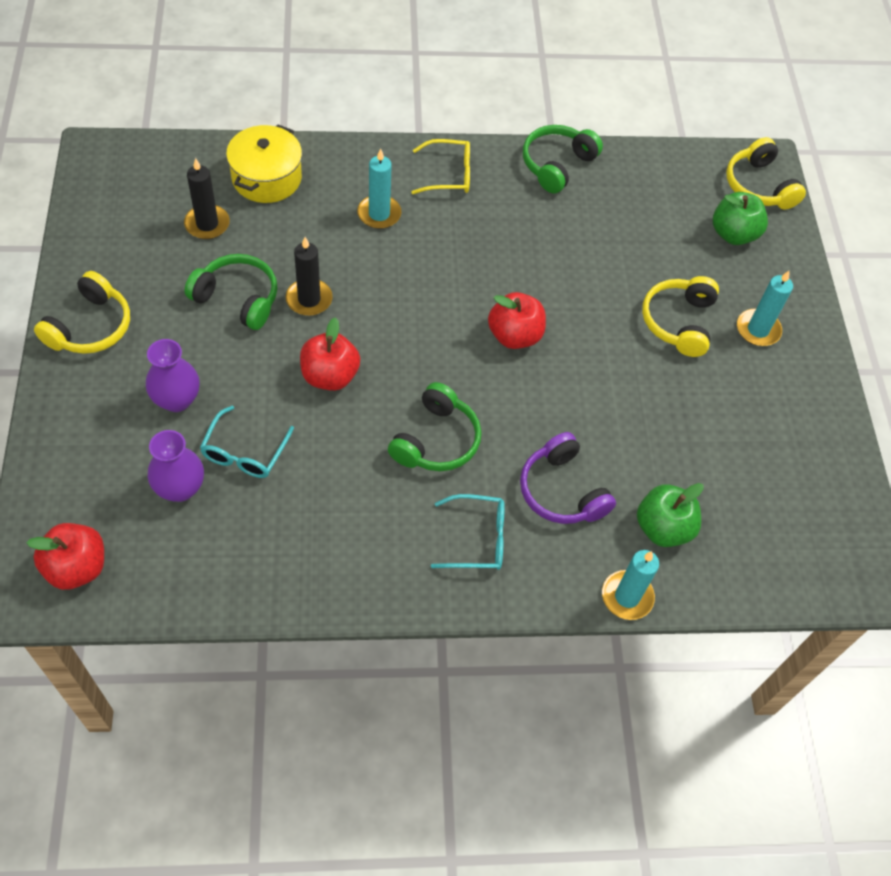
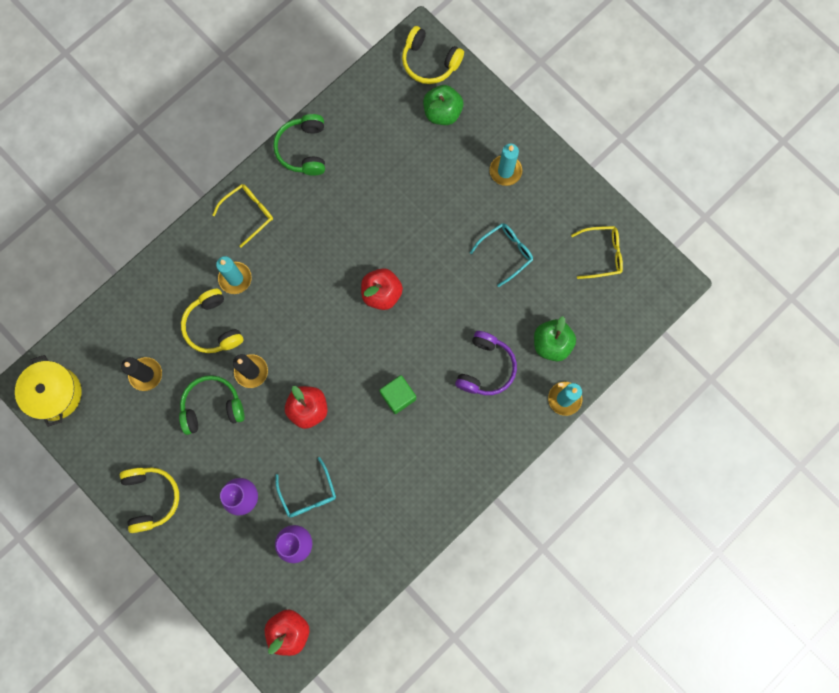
camera: 35 degrees left, 20 degrees up
(266, 178) = (147, 311): yellow pot -> yellow pot (55, 393)
(436, 440) = (398, 396): green headphones -> green cube
(477, 539) = (468, 433): turquoise glasses -> turquoise glasses (506, 252)
(562, 491) = (485, 368): purple headphones -> purple headphones turned 90 degrees counterclockwise
(678, 322) = (460, 204): yellow headphones -> yellow headphones (213, 326)
(805, 487) = (602, 254): none -> yellow glasses

